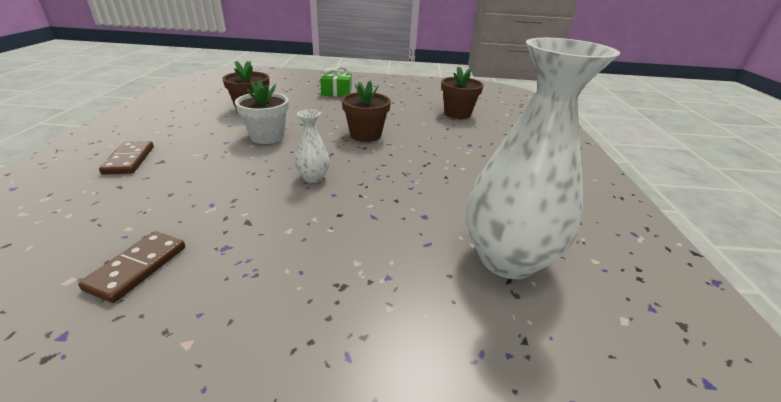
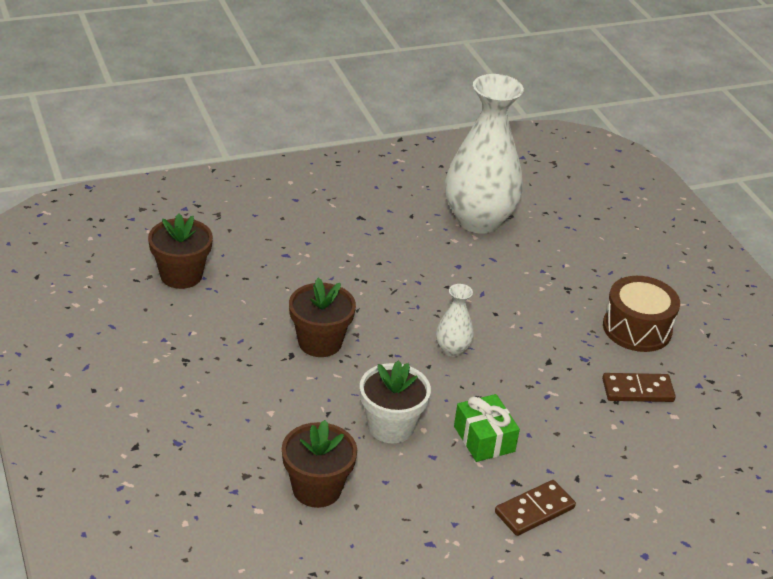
camera: 115 degrees left, 5 degrees up
(217, 322) = (637, 328): none -> brown drum
(336, 92) = (166, 425): green gift -> green gift (484, 439)

